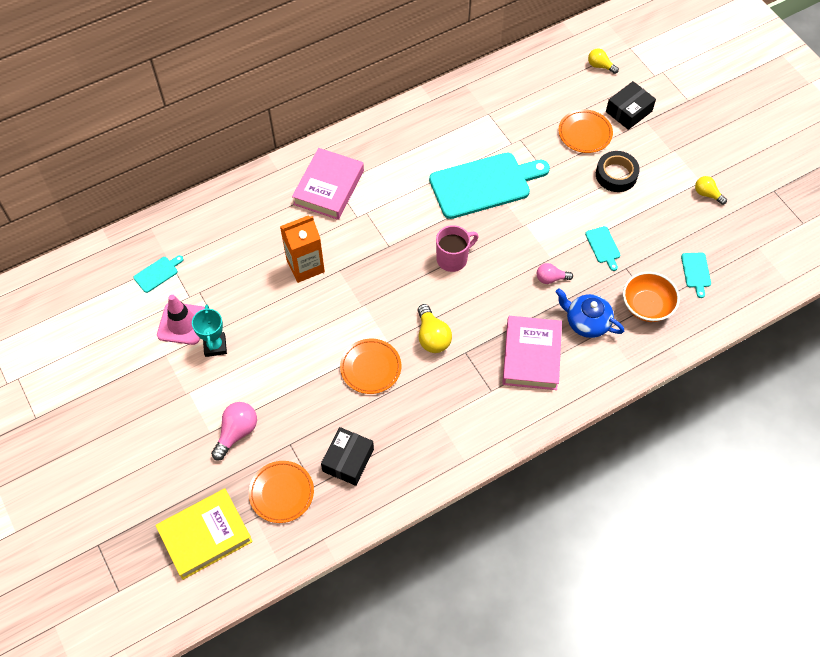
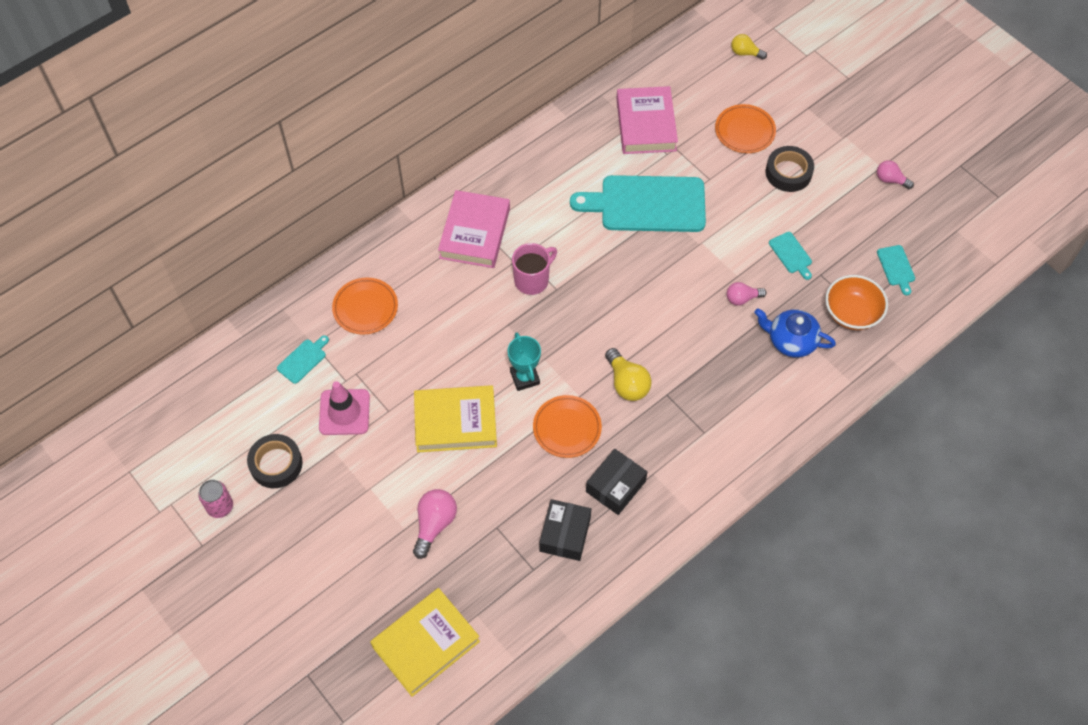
camera: 10 degrees left, 0 degrees up
(58, 387) = (220, 506): none -> pink can
(114, 358) = (276, 464): none -> black tape
(215, 346) = (388, 431): turquoise trophy -> turquoise trophy (525, 377)
(275, 347) = (455, 422): none -> yellow book
(281, 493) = (500, 582): orange plate -> orange plate (365, 308)
(305, 266) = (468, 326): orange carton -> none
(453, 259) = (630, 293): pink mug -> pink mug (532, 280)
(484, 184) = (647, 204): turquoise cutting board -> turquoise cutting board turned 150 degrees counterclockwise
(531, 356) = (739, 387): pink book -> pink book (646, 124)
(628, 111) = (787, 100): black box -> black box (615, 486)
(707, 194) = (890, 180): yellow light bulb -> pink light bulb

